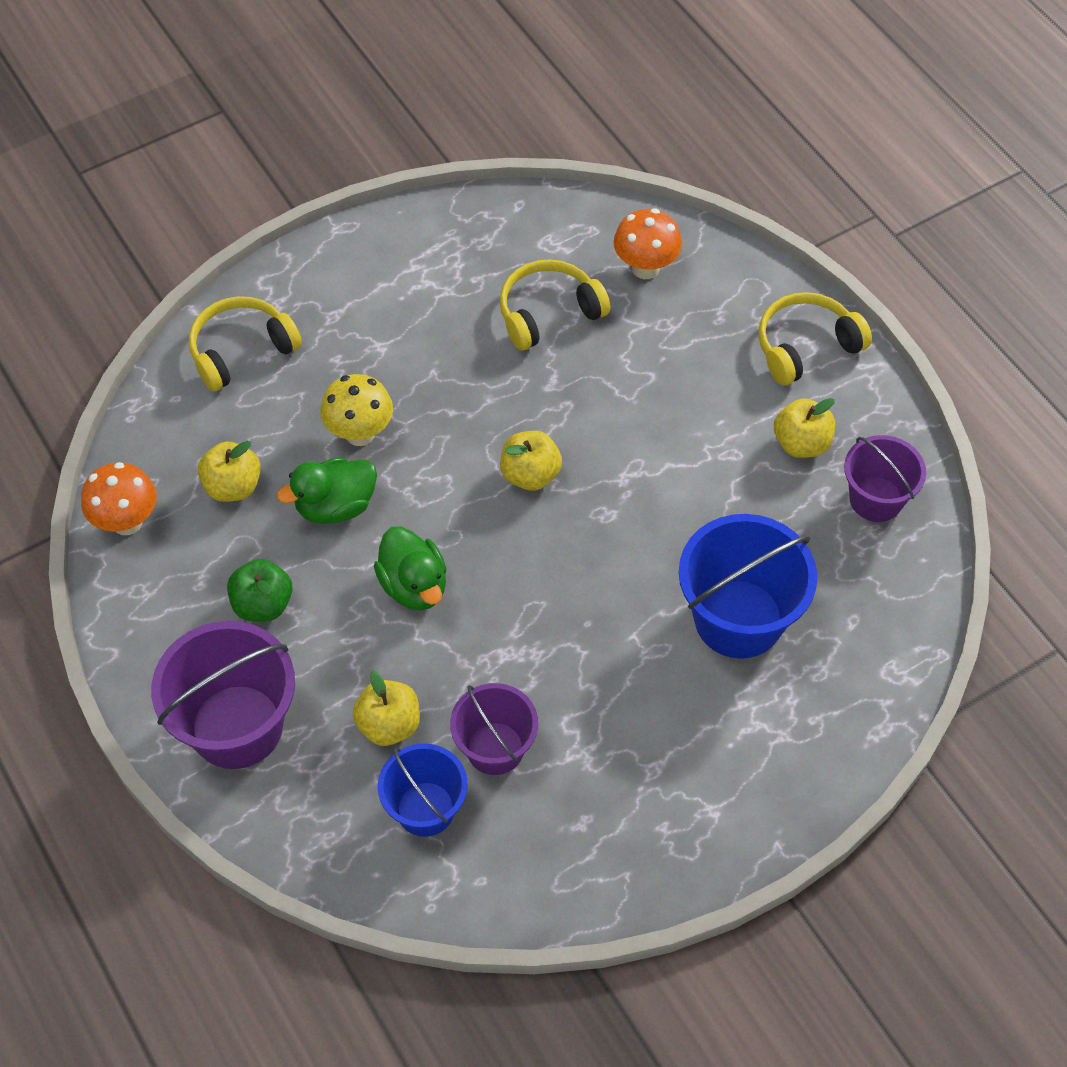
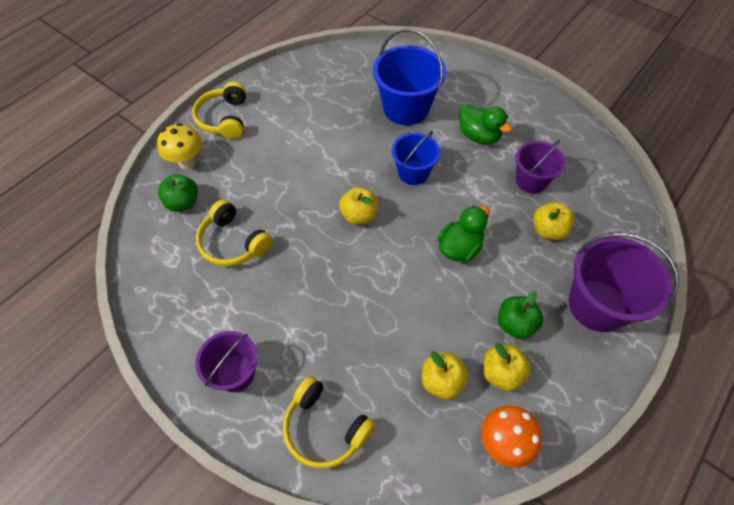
camera: 110 degrees left, 0 degrees up
(335, 506) = (427, 310): green duck -> green duck (479, 136)
(360, 433) = (366, 317): yellow mushroom -> yellow mushroom (187, 162)
(425, 809) = (581, 199): blue bucket -> blue bucket (413, 172)
(645, 268) = (183, 203): orange mushroom -> green apple
(801, 443) = (290, 107): yellow apple -> yellow apple (501, 373)
(806, 347) = (224, 118): yellow headphones -> yellow headphones turned 45 degrees clockwise
(876, 499) = (313, 75): purple bucket -> purple bucket (235, 373)

